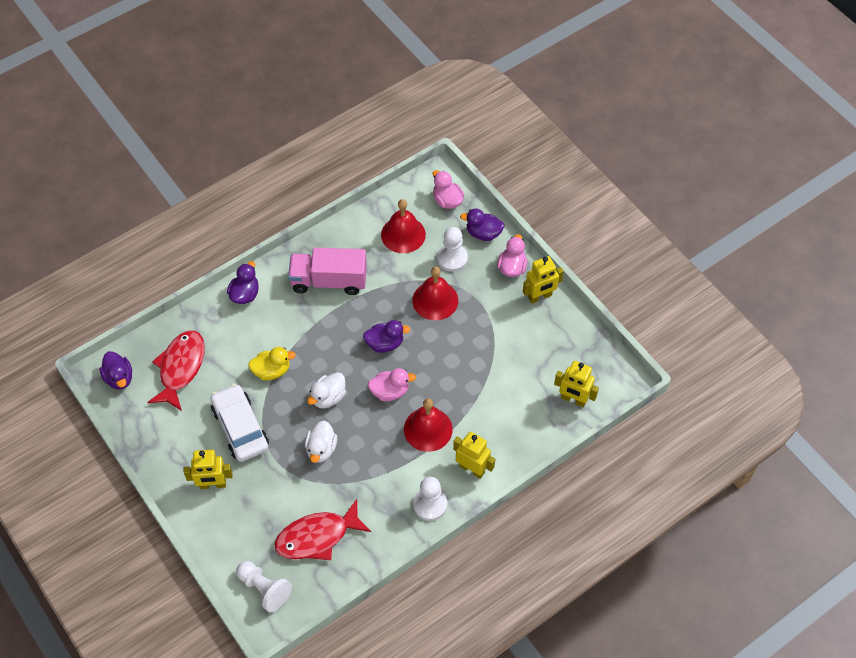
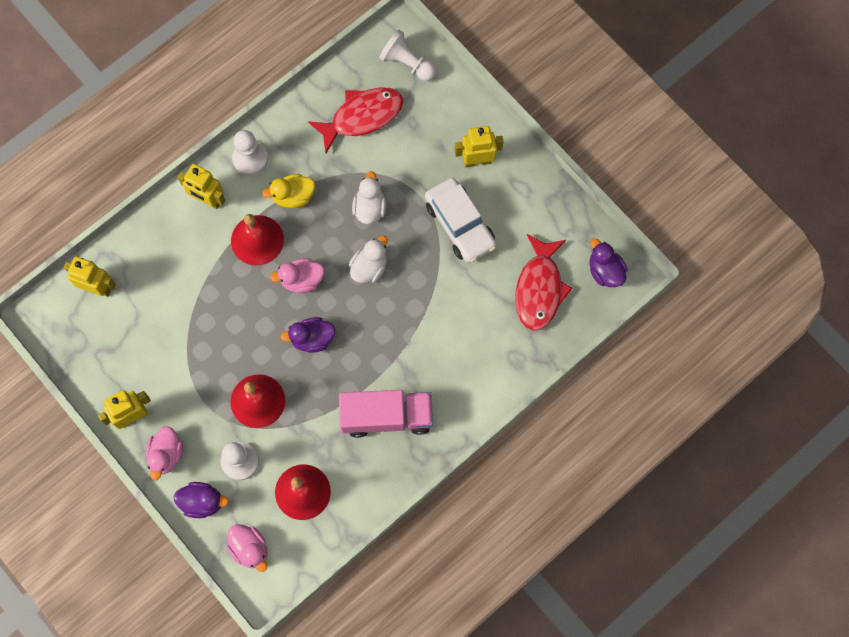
camera: 175 degrees right, 15 degrees up
(245, 294) = (484, 390): purple duck -> none
(272, 371) = (436, 294): yellow duck -> yellow duck (293, 196)

